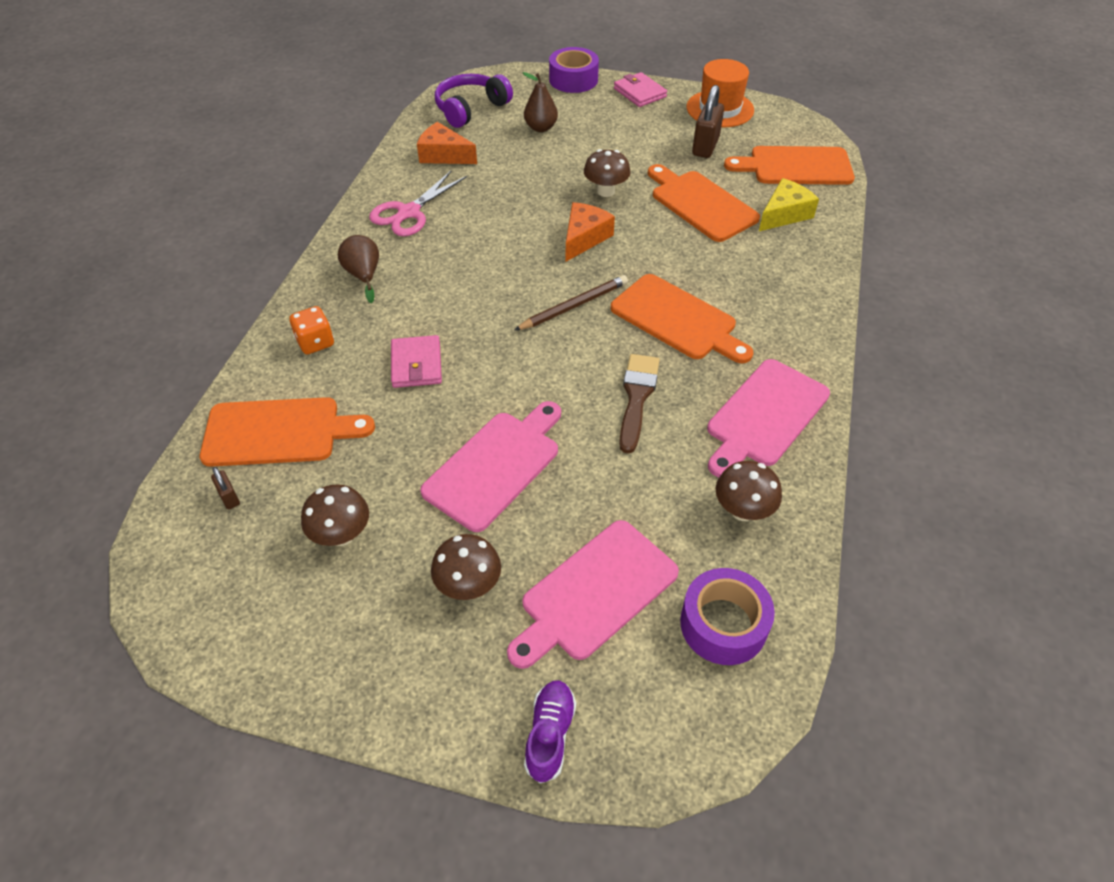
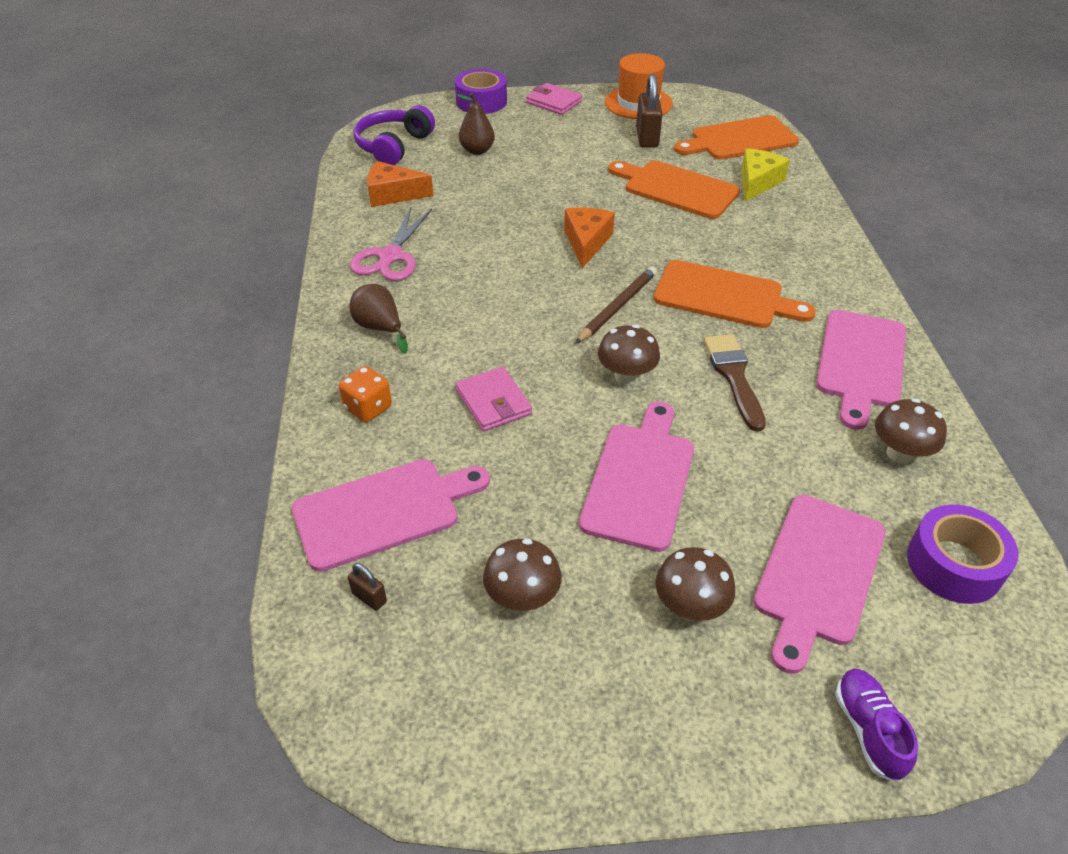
camera: 20 degrees left, 5 degrees down
(278, 432) = (383, 511): orange cutting board -> pink cutting board
(606, 191) = (579, 195): brown mushroom -> brown mushroom (626, 377)

